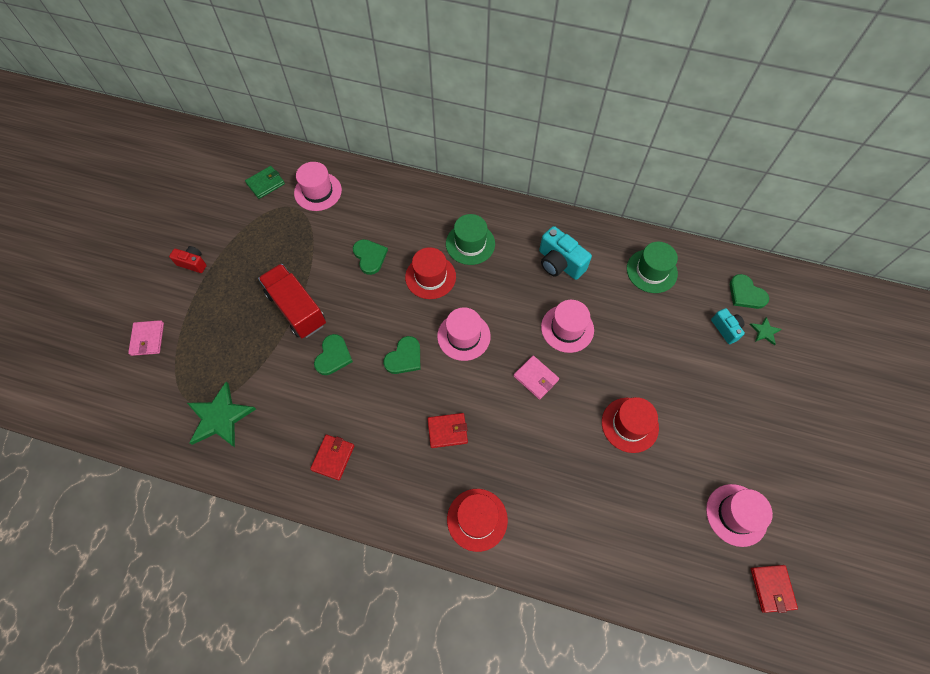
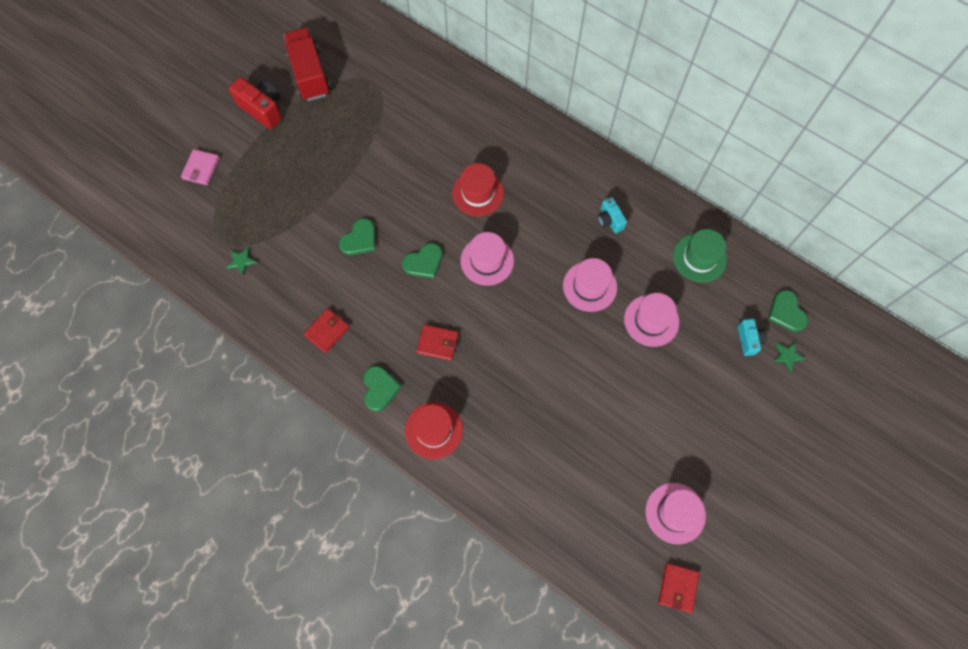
camera: 20 degrees right, 5 degrees up
(193, 263) = (262, 109): red camera -> red camera, size x1.67
(220, 417) = (241, 261): green star -> green star, size x0.48
(265, 184) = (355, 50): green wallet -> none
(296, 309) = (342, 183): red truck -> red truck (309, 74)
(318, 191) = (401, 73): pink hat -> pink hat (651, 320)
(370, 257) = (427, 155): green heart -> green heart (380, 388)
(470, 244) = (529, 172): green hat -> none
(536, 378) = (539, 323): pink wallet -> none
(559, 263) = (609, 220): turquoise camera -> turquoise camera, size x0.60
(629, 425) = (610, 397): red hat -> none

